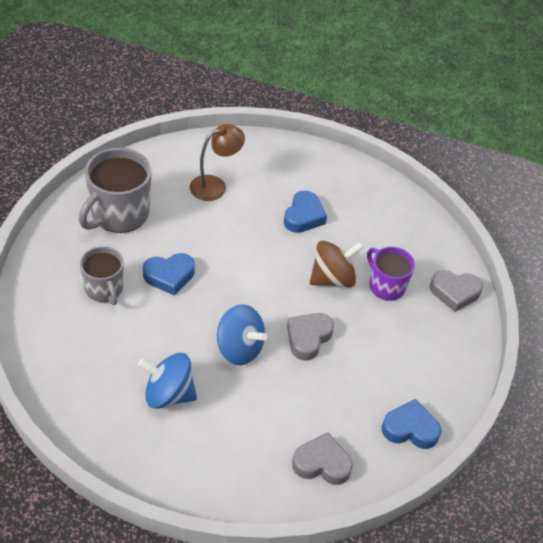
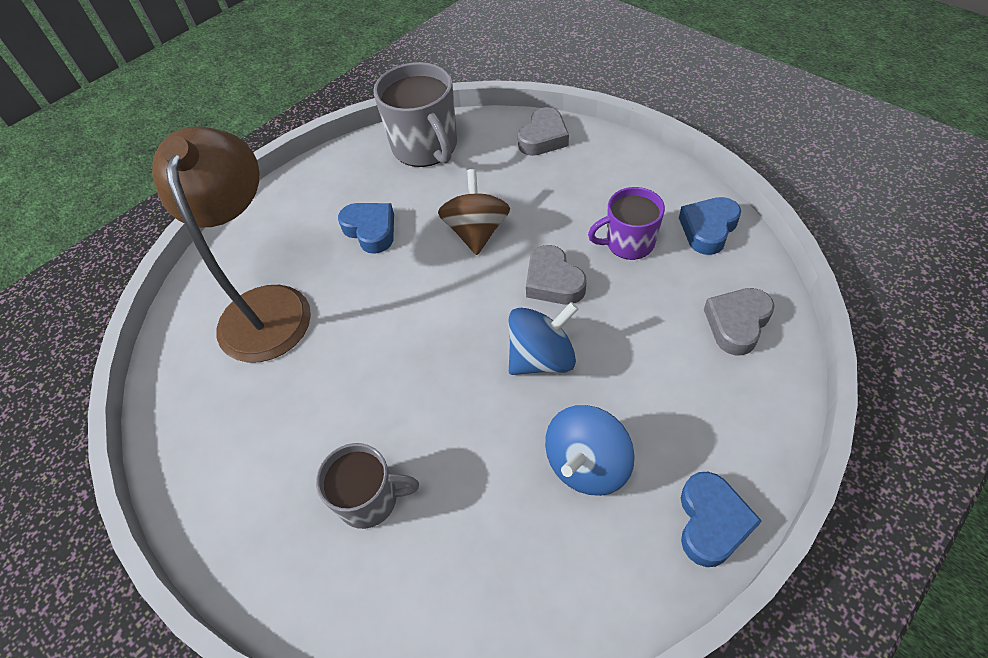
camera: 55 degrees left, 5 degrees up
(119, 214) = (243, 439): grey mug -> grey mug (425, 147)
(169, 276) = (389, 405): blue heart -> blue heart (711, 522)
(215, 185) = (266, 306): brown lamp -> brown lamp, size x1.80
(386, 286) = (509, 189): purple mug -> purple mug (628, 243)

